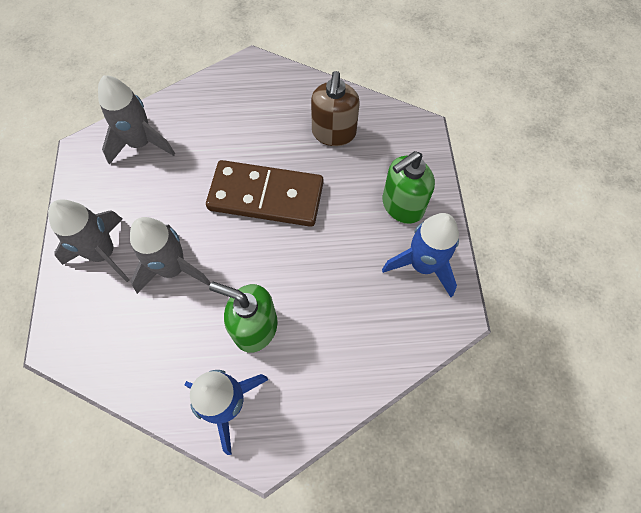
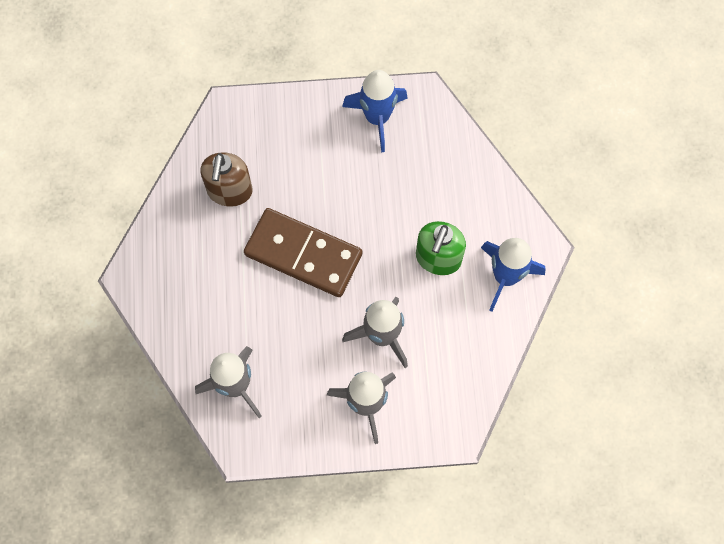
camera: 90 degrees left, 5 degrees up
(266, 196) = (303, 254): brown domino -> brown domino turned 75 degrees counterclockwise
(333, 133) = (229, 191): brown soap dispenser -> brown soap dispenser turned 90 degrees clockwise
(402, 206) = (316, 131): green soap dispenser -> none

